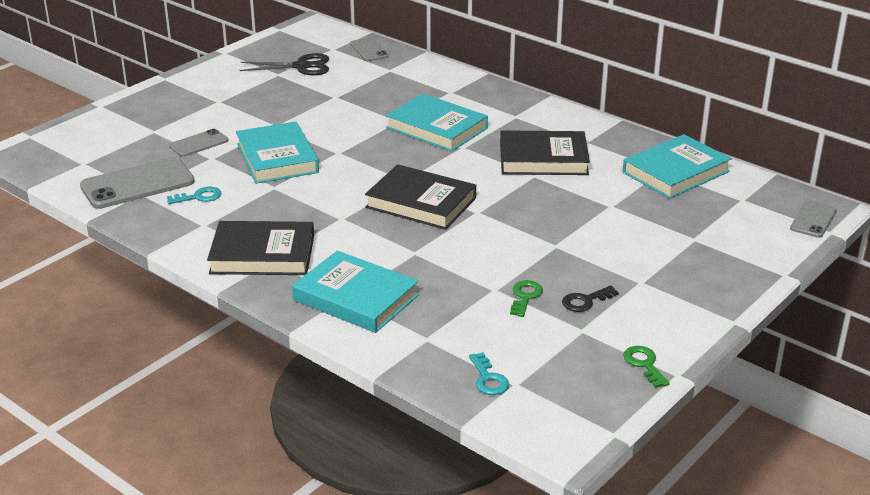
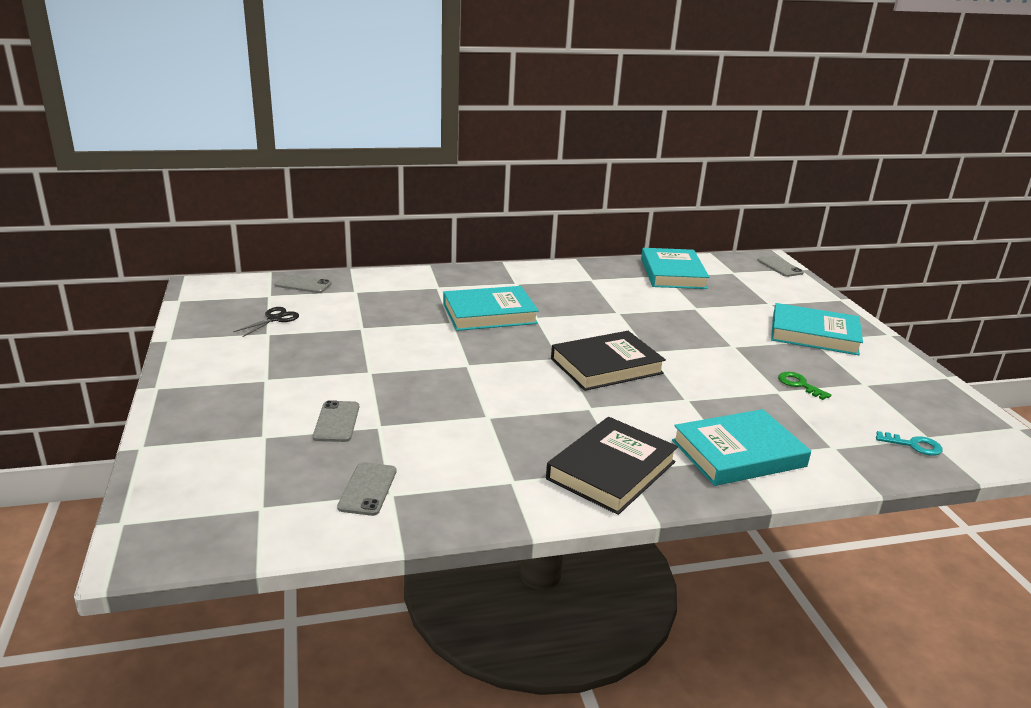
camera: 55 degrees left, 5 degrees down
(137, 184) = (367, 489): grey phone -> grey phone, size x0.55
(199, 197) = (451, 462): turquoise key -> none
(277, 158) = (433, 394): turquoise book -> turquoise book (814, 334)
(301, 66) = (274, 319): black scissors -> black scissors, size x0.67
(543, 159) = (597, 300): black book -> none
(585, 301) = (824, 367): black key -> none
(644, 364) = (926, 382): green key -> none

